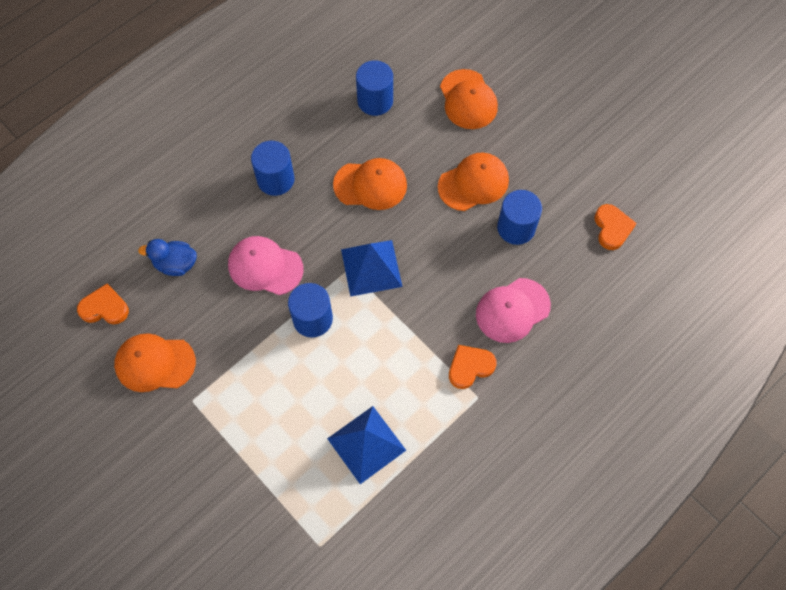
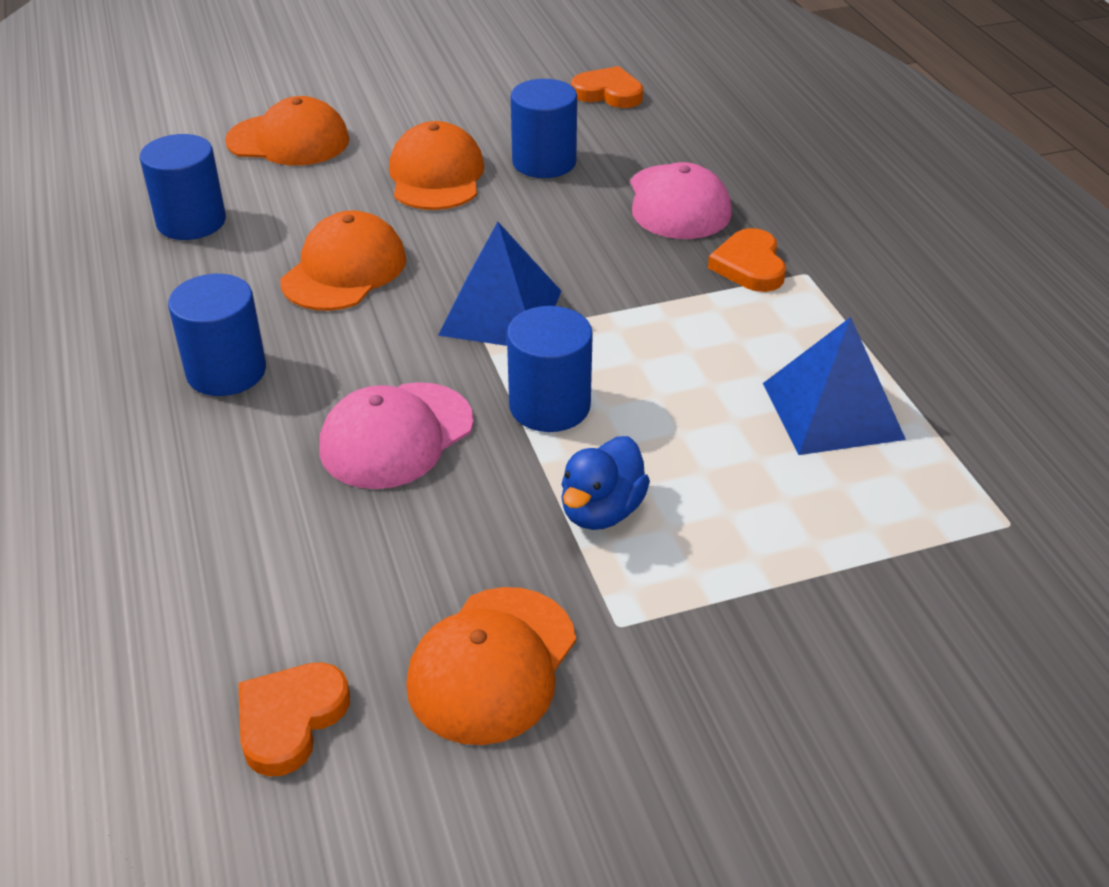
camera: 65 degrees left, 25 degrees down
(176, 264) = (283, 563): blue duck -> blue duck (601, 511)

